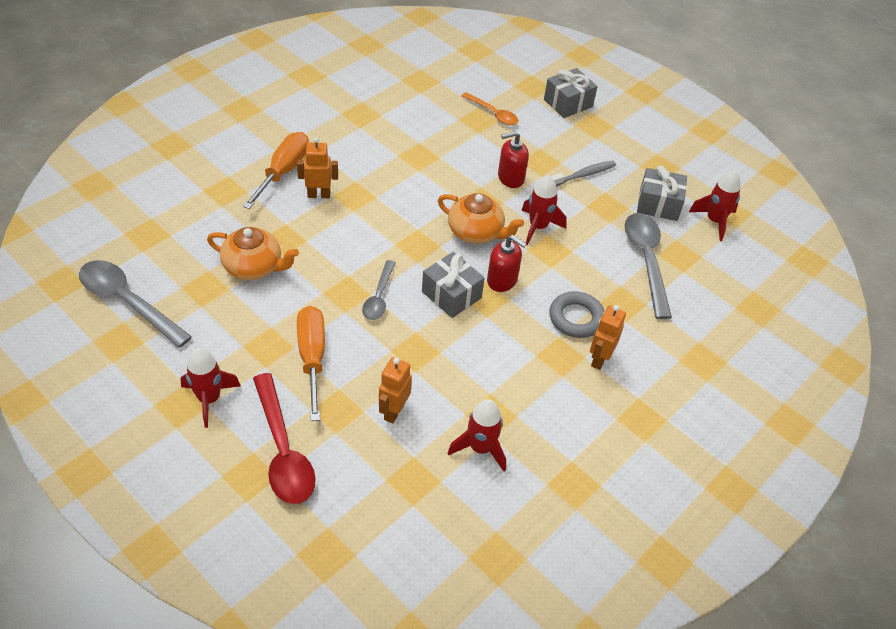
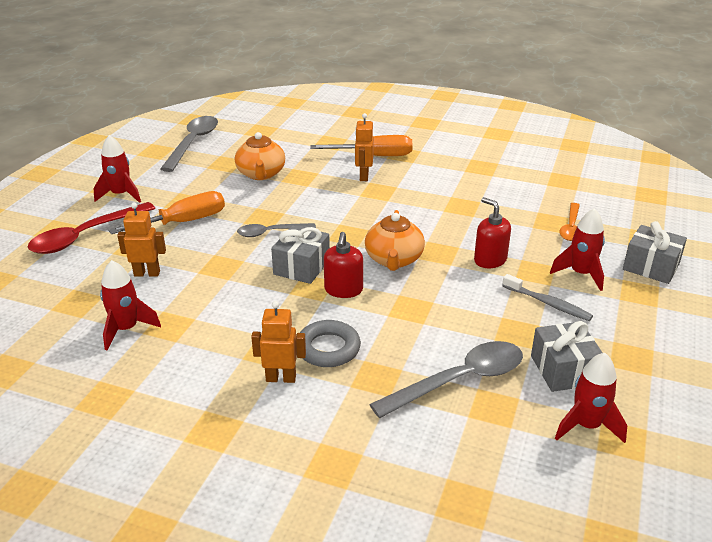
camera: 70 degrees right, 15 degrees down
(319, 195) = (363, 176): orange robot -> orange robot turned 150 degrees counterclockwise
(538, 227) = (437, 293): red rocket -> red rocket (580, 274)

